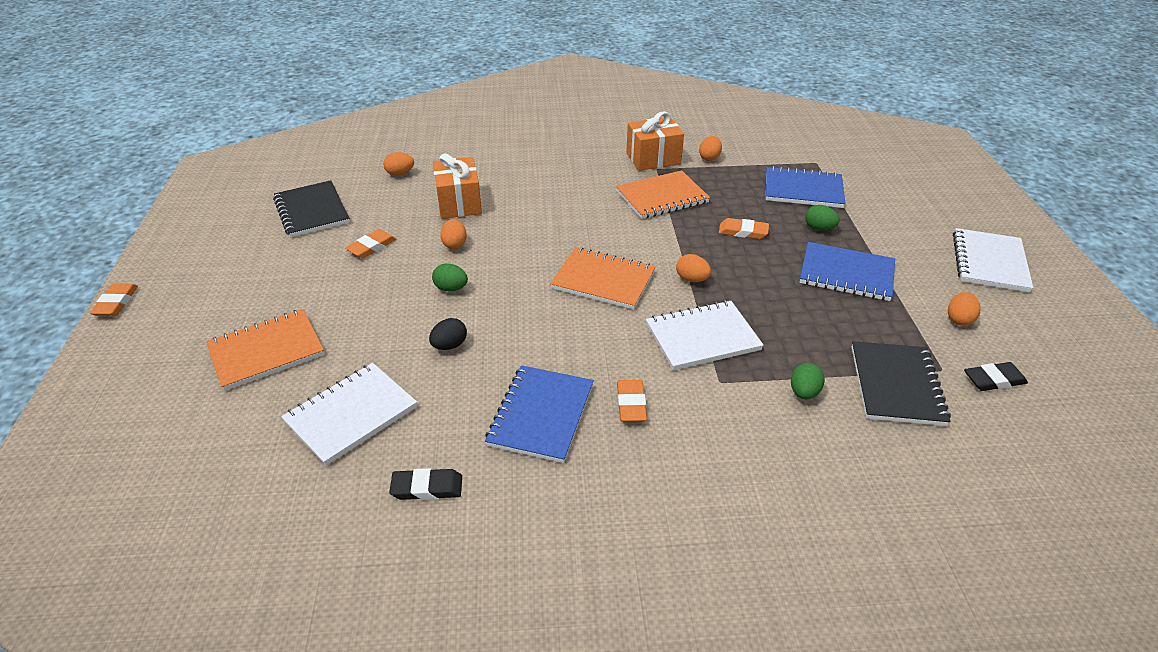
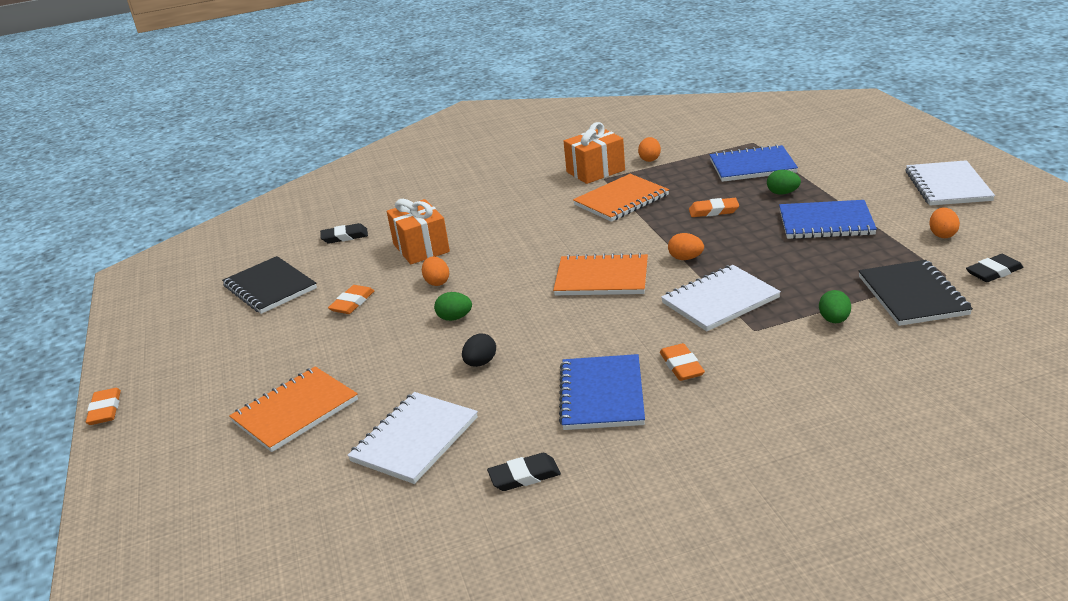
camera: 10 degrees left, 10 degrees down
(400, 173) = (344, 236): orange egg -> black eraser

